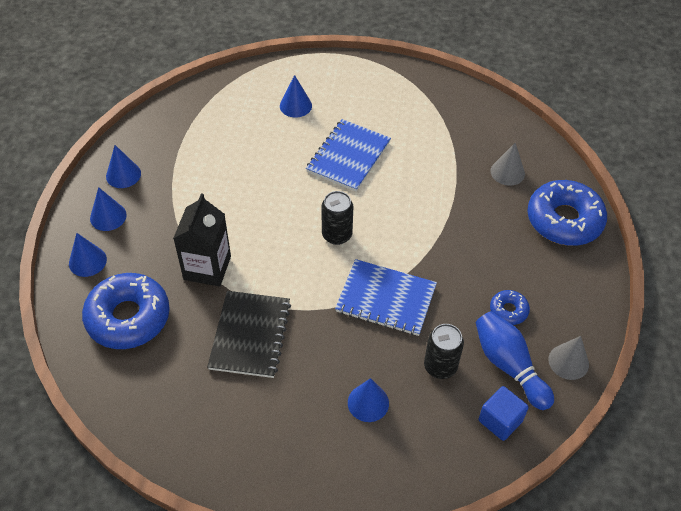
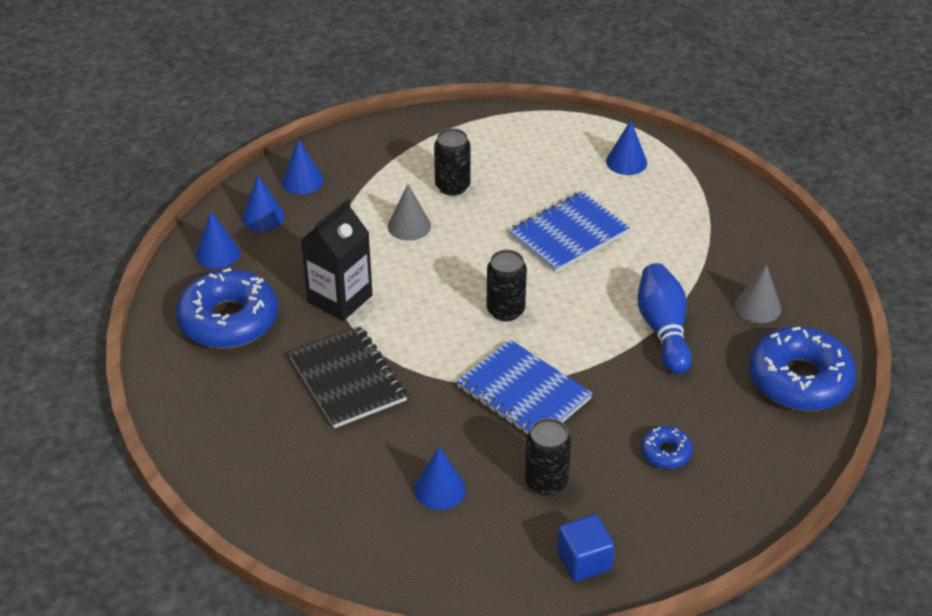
camera: 25 degrees right, 10 degrees down
(243, 144) = (452, 186): none -> black can
(250, 335) = (348, 379): black notebook -> black notebook turned 60 degrees counterclockwise
(295, 105) = (537, 164): blue cone -> blue cone (626, 162)
(509, 365) = (630, 509): blue bowling pin -> blue bowling pin (663, 329)
(568, 361) = (708, 530): grey cone -> grey cone (409, 226)

